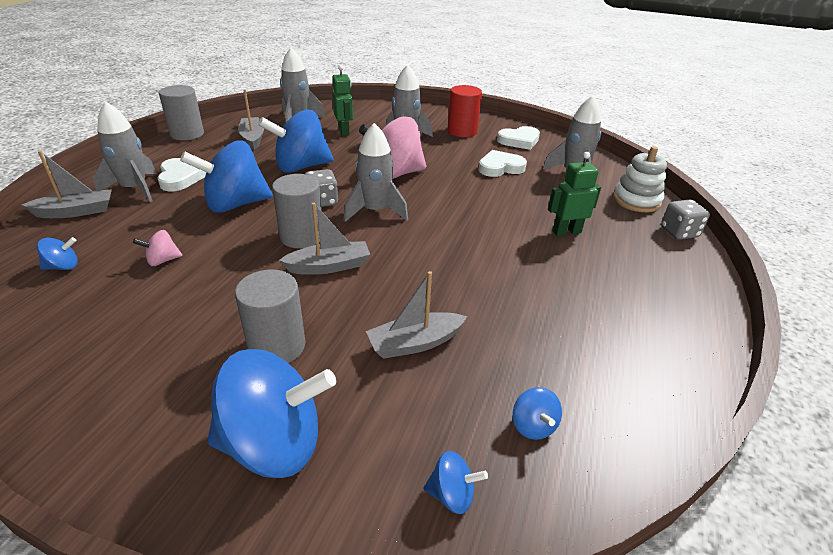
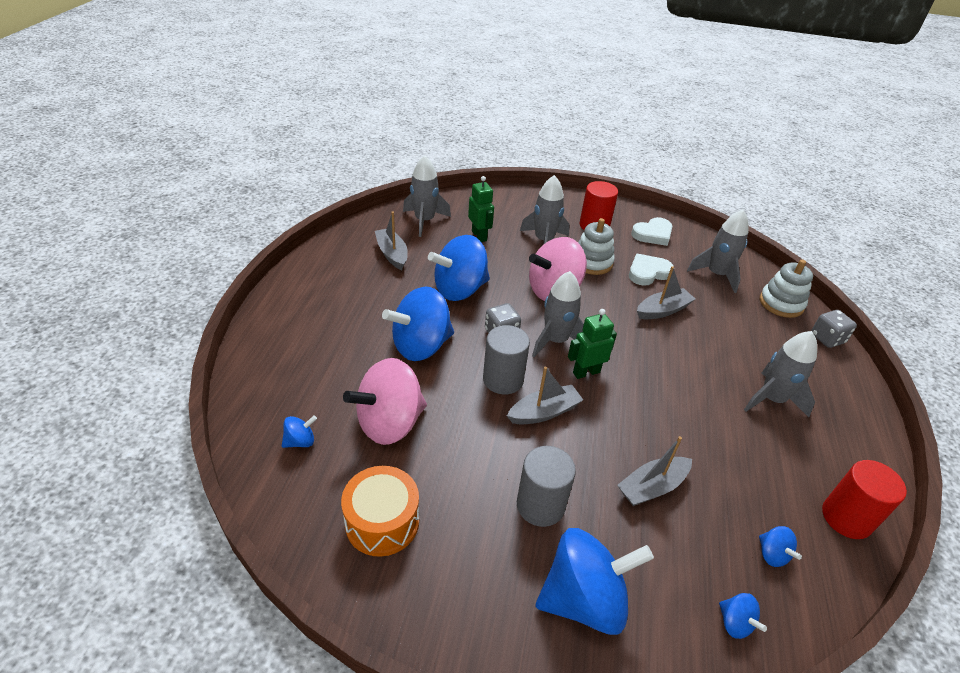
camera: 10 degrees left, 5 degrees up
(76, 212) = (270, 371): grey boat -> grey boat (662, 310)
(95, 342) = (382, 522): none -> orange drum
(134, 189) = (311, 335): grey rocket -> grey rocket (772, 399)
(162, 260) = (389, 423): pink spinning top -> pink spinning top, size x2.32
(180, 178) = (348, 316): white heart -> none
(187, 134) = (321, 253): grey cylinder -> none
(445, 156) = (592, 262): none -> white stacking toy
(452, 494) = (735, 623): blue spinning top -> blue spinning top turned 60 degrees clockwise
(566, 232) = (733, 348): green robot -> green robot (586, 372)
(645, 399) = (846, 518): none -> red cylinder

